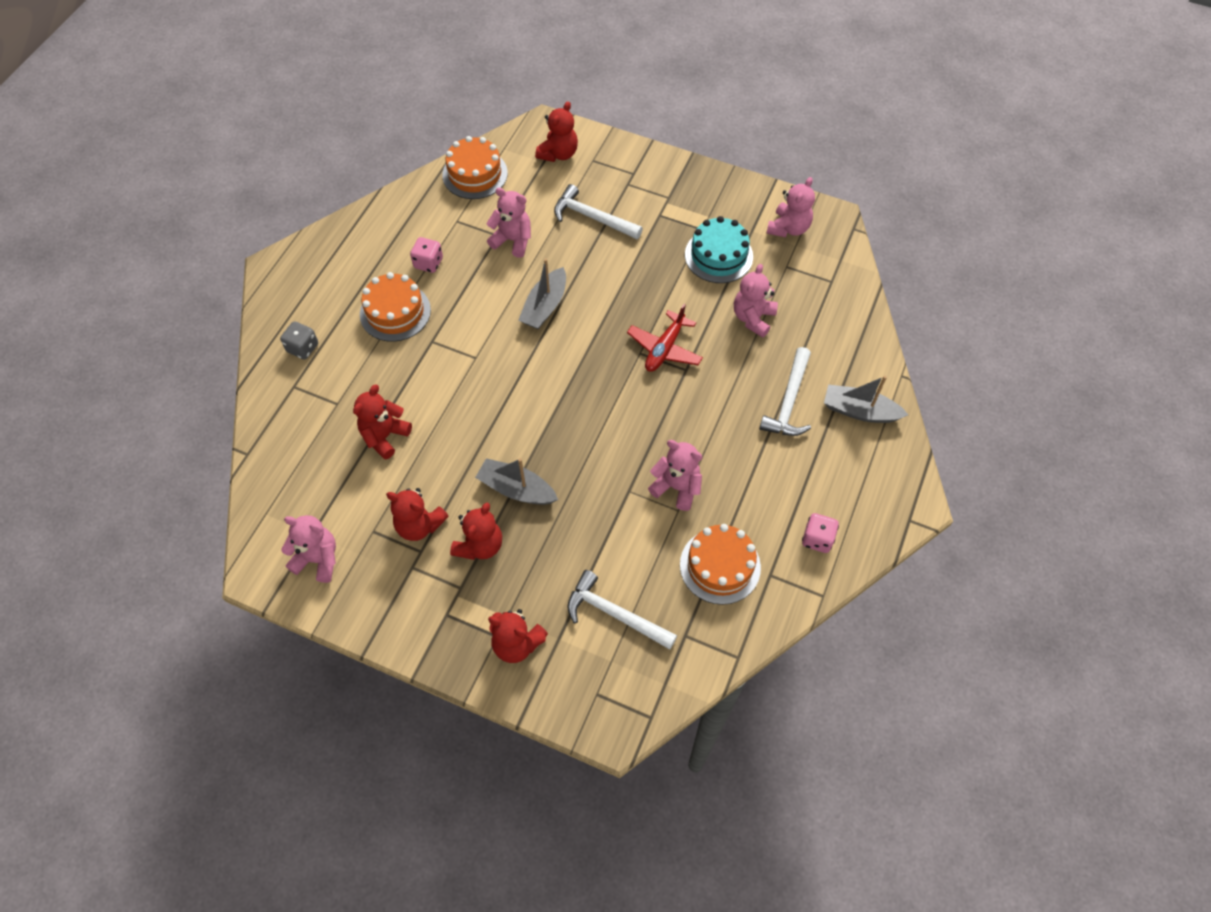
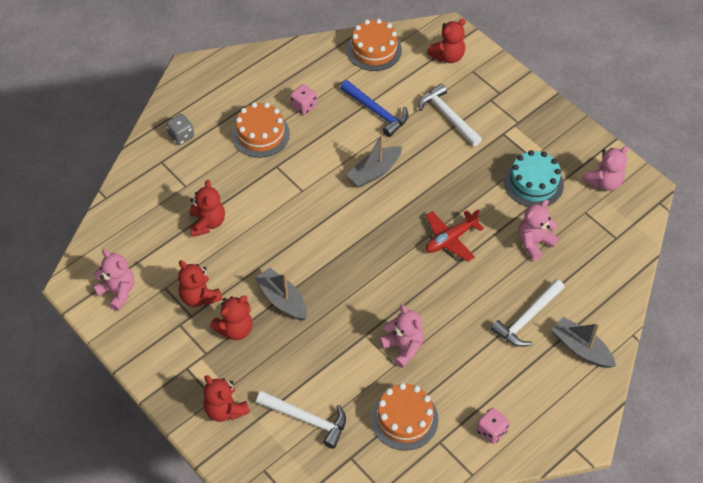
camera: 25 degrees right, 5 degrees down
(384, 436) = (207, 223): red teddy bear -> red teddy bear turned 120 degrees clockwise
(513, 240) = (376, 112): pink teddy bear -> blue hammer
(615, 614) = (307, 419): white hammer -> white hammer turned 150 degrees clockwise

